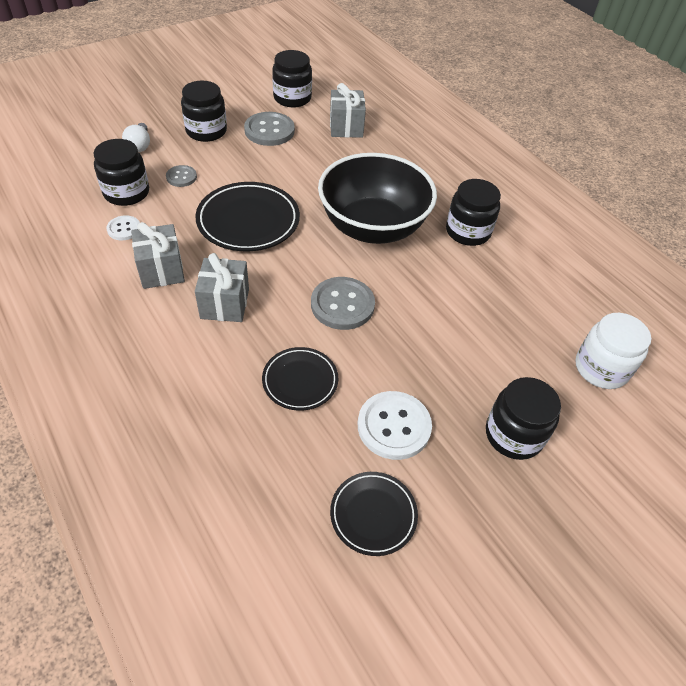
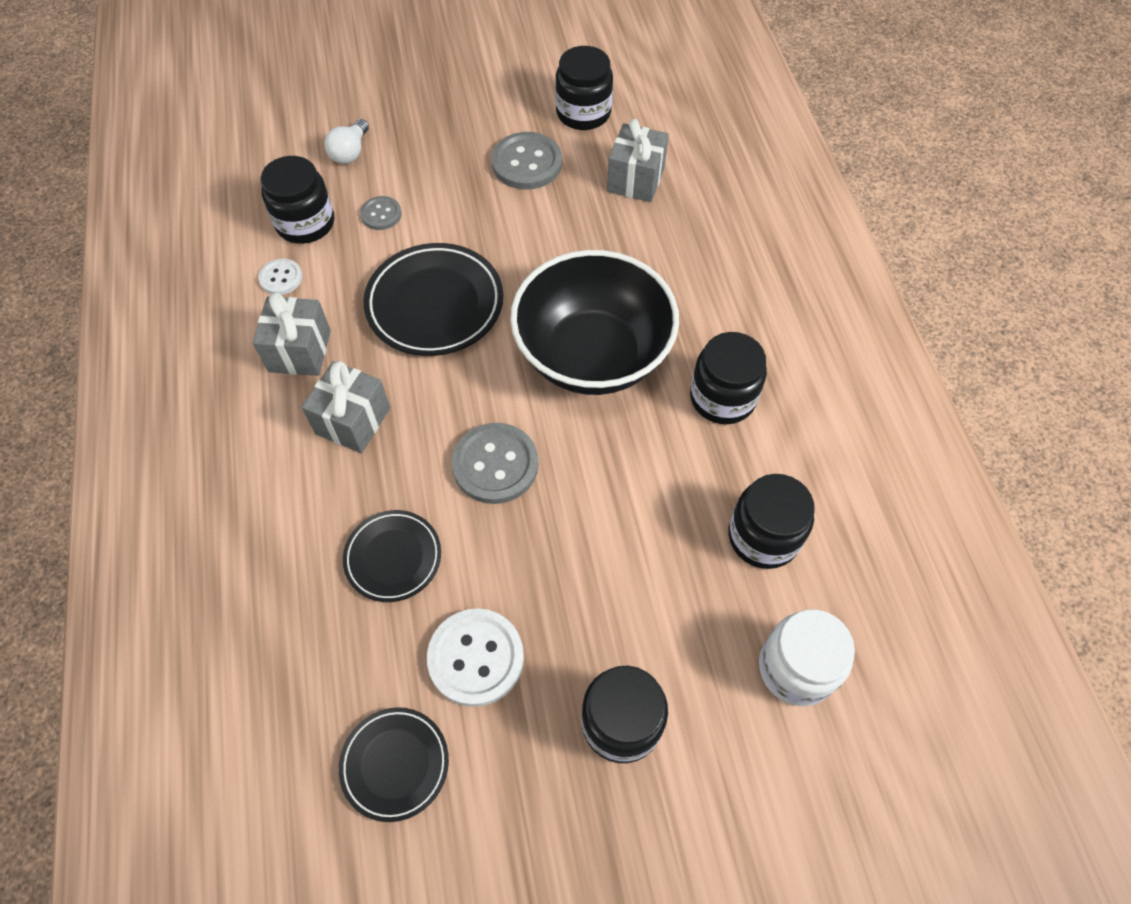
camera: 25 degrees right, 10 degrees up
(206, 131) = (443, 146): black jar -> black jar (763, 536)

